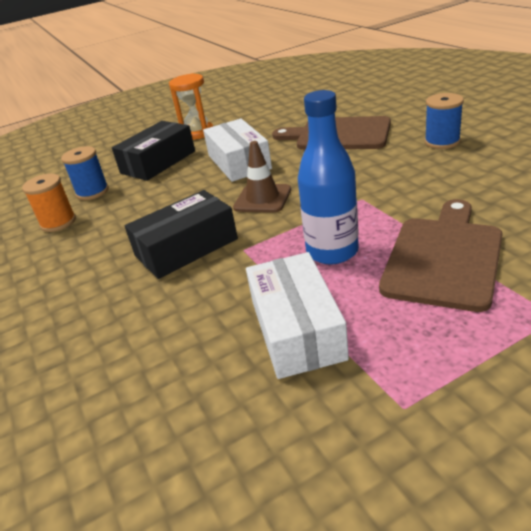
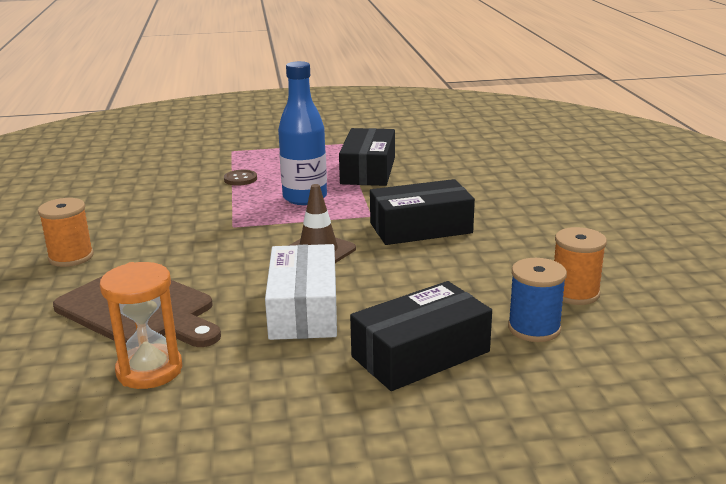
camera: 165 degrees left, 10 degrees down
(198, 133) = (321, 407): orange hourglass -> orange hourglass (149, 370)
(296, 329) = (368, 171): white box -> black box
(442, 142) = (71, 257): blue spool -> orange spool
(444, 258) = (240, 179): brown cutting board -> brown button

